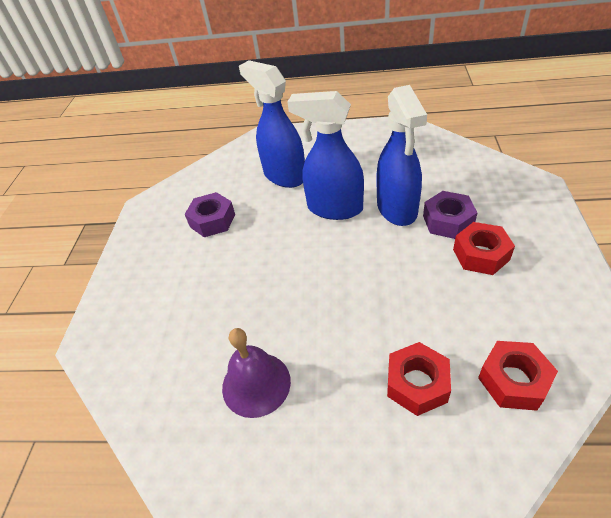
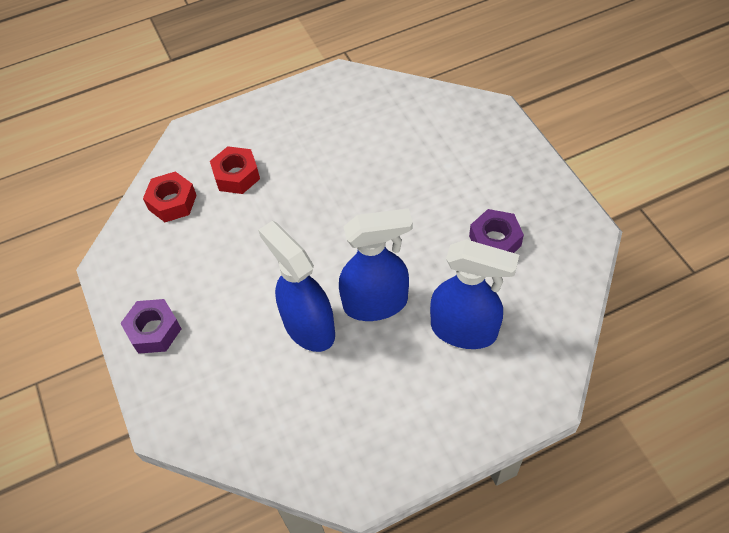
camera: 150 degrees right, 10 degrees up
(256, 384) = (346, 134): purple bell -> none
(448, 221) = (250, 329): purple nut -> purple nut (154, 331)
(481, 254) = (211, 299): red nut -> none

